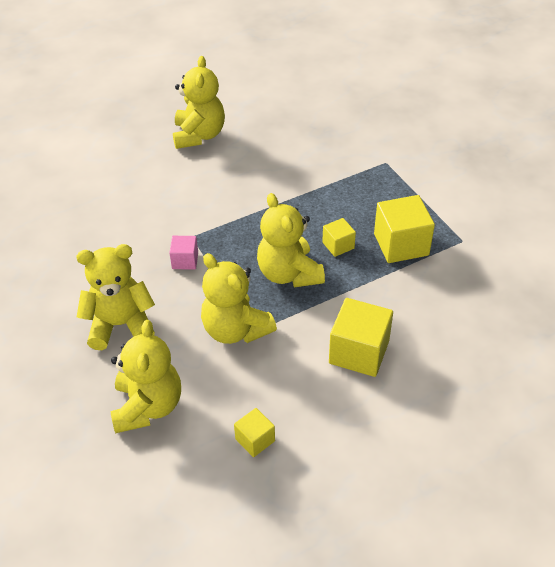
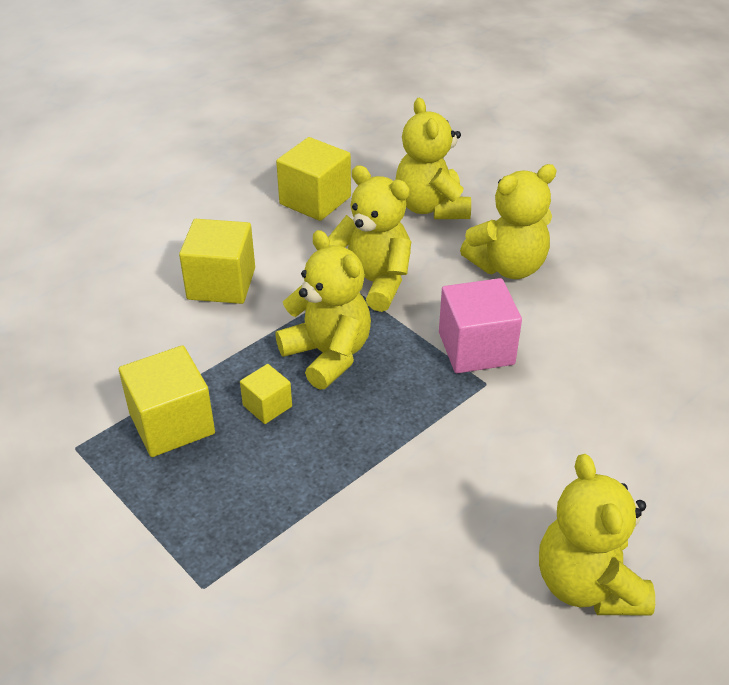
camera: 165 degrees right, 5 degrees down
(185, 260) = (476, 348): pink cube -> pink cube, size x1.84
(255, 440) = (315, 200): yellow cube -> yellow cube, size x1.84

